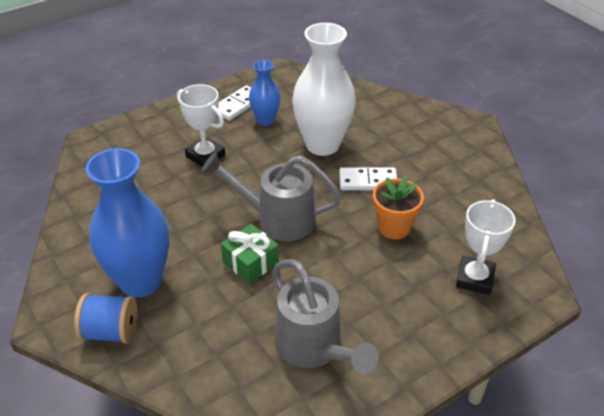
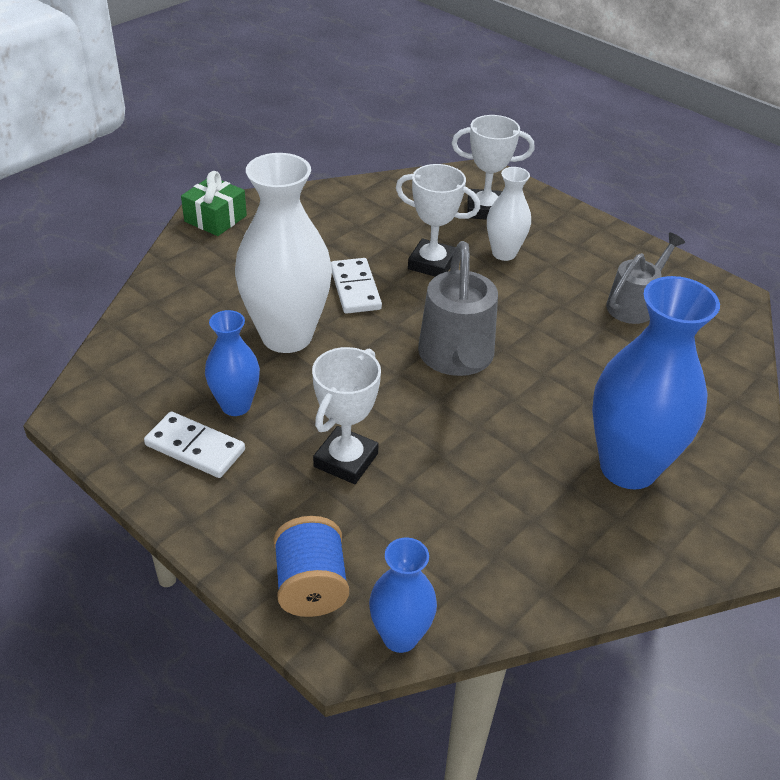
camera: 105 degrees left, 0 degrees up
(82, 158) = (400, 636): none -> blue vase
(111, 332) = (718, 473): blue spool -> blue spool (311, 586)
(250, 262) = (543, 370): green gift -> green gift (215, 218)
(314, 348) = (635, 304): grey watering can -> grey watering can, size x0.66
(394, 227) = (432, 263): orange flower pot -> white trophy
(403, 276) = (504, 253): none -> white vase

